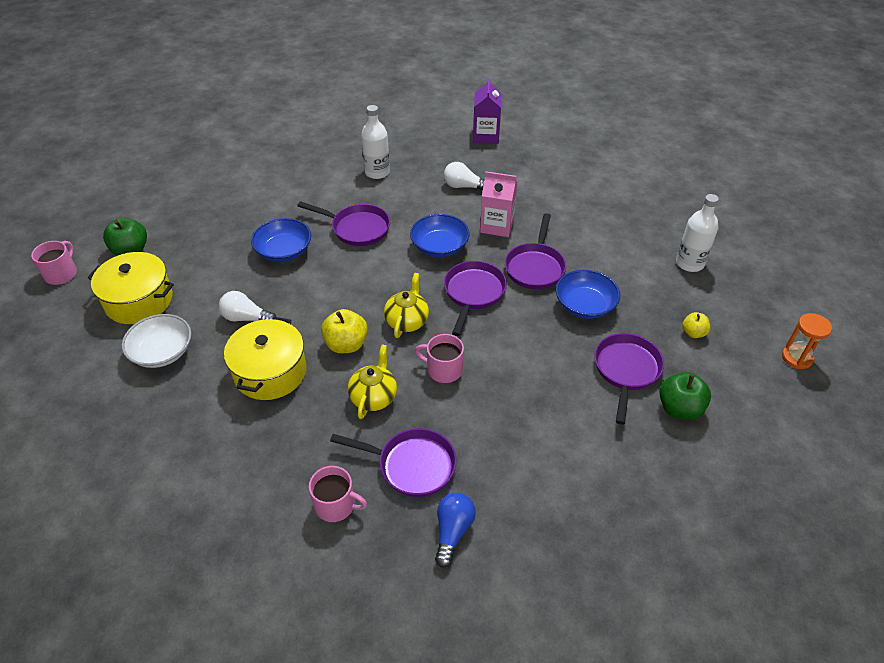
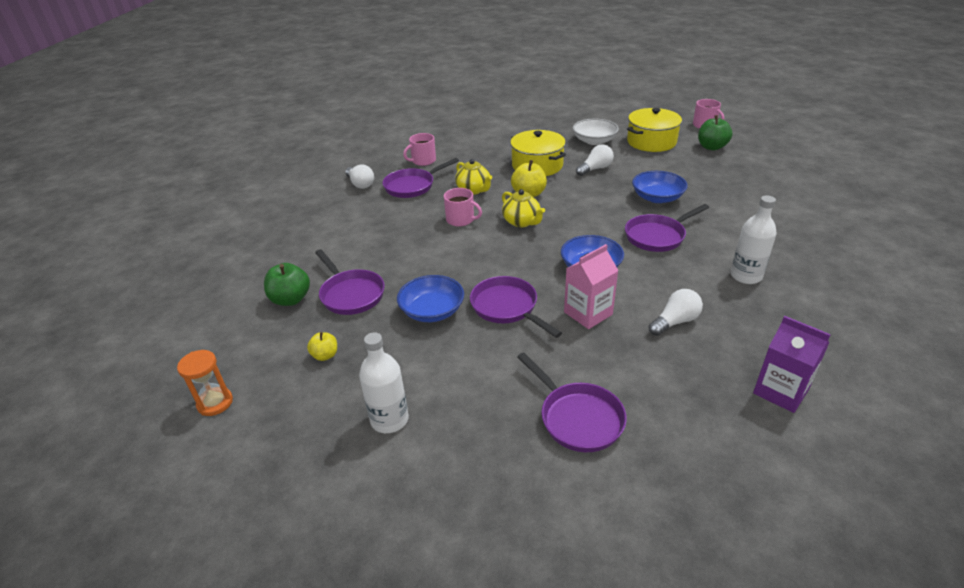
camera: 130 degrees right, 10 degrees down
(443, 369) = (461, 220): pink mug -> pink mug turned 60 degrees clockwise
(452, 531) = (360, 184): blue light bulb -> white light bulb
(473, 293) = (515, 261): purple pan -> purple pan (577, 418)

